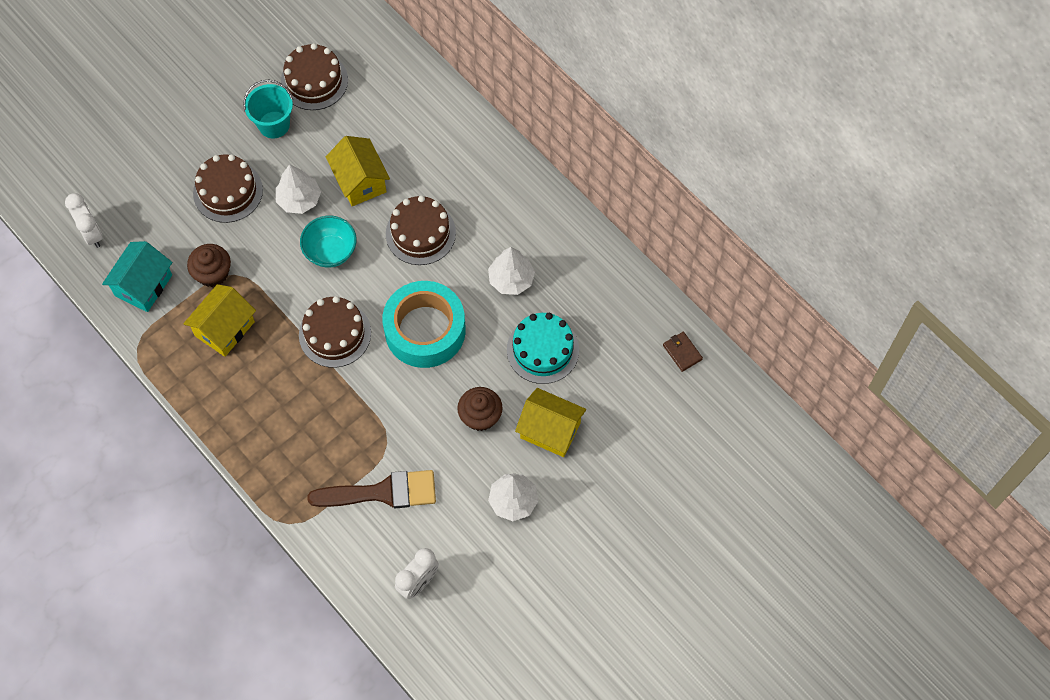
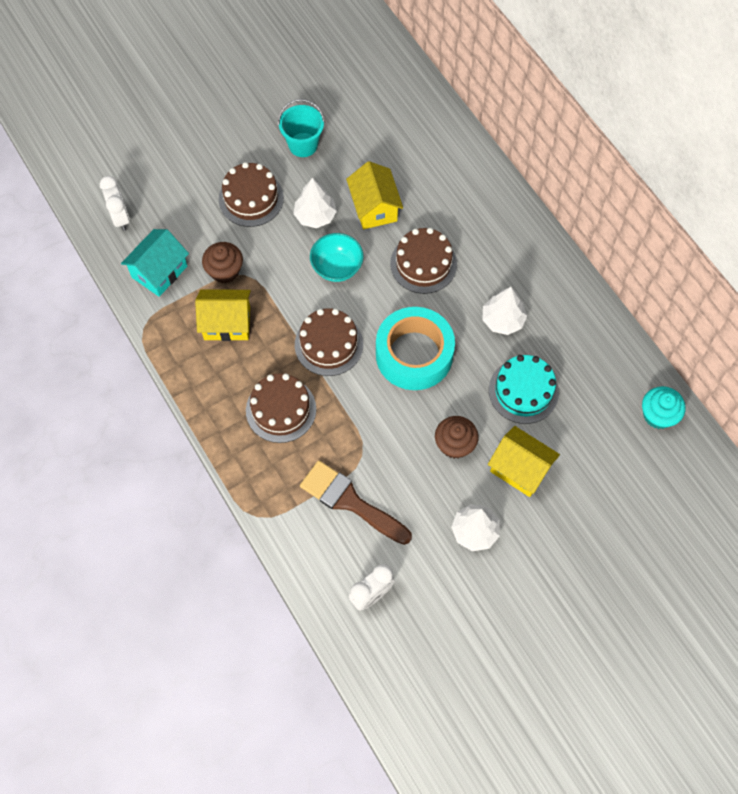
camera: 10 degrees right, 0 degrees up
(224, 329) = (227, 323): yellow house -> yellow house turned 45 degrees clockwise
(314, 81) = (346, 111): brown cake -> brown cake (281, 409)
(382, 492) = (350, 501): brown brush -> brown brush turned 150 degrees counterclockwise
(682, 352) = (658, 415): brown wallet -> turquoise cupcake

